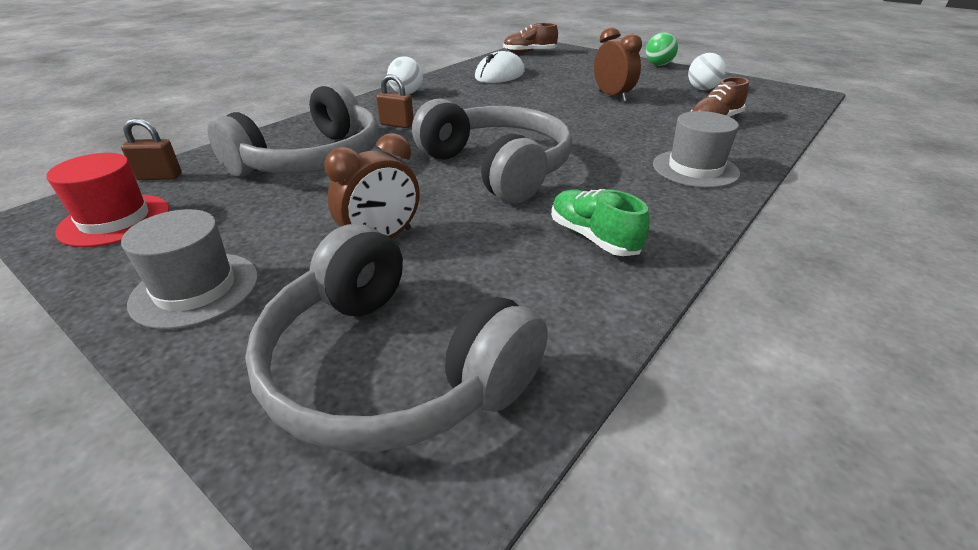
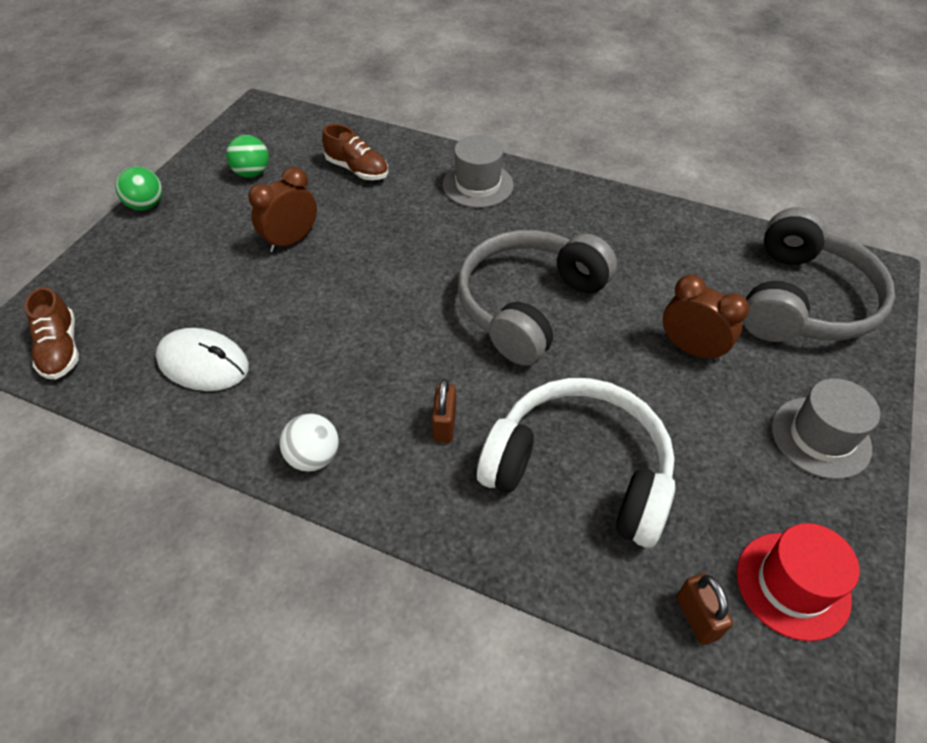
camera: 105 degrees left, 15 degrees up
(312, 160) = (579, 470): grey headphones -> white headphones
(593, 238) = (619, 234): green shoe -> none
(702, 89) = (252, 173): white ball -> green ball

